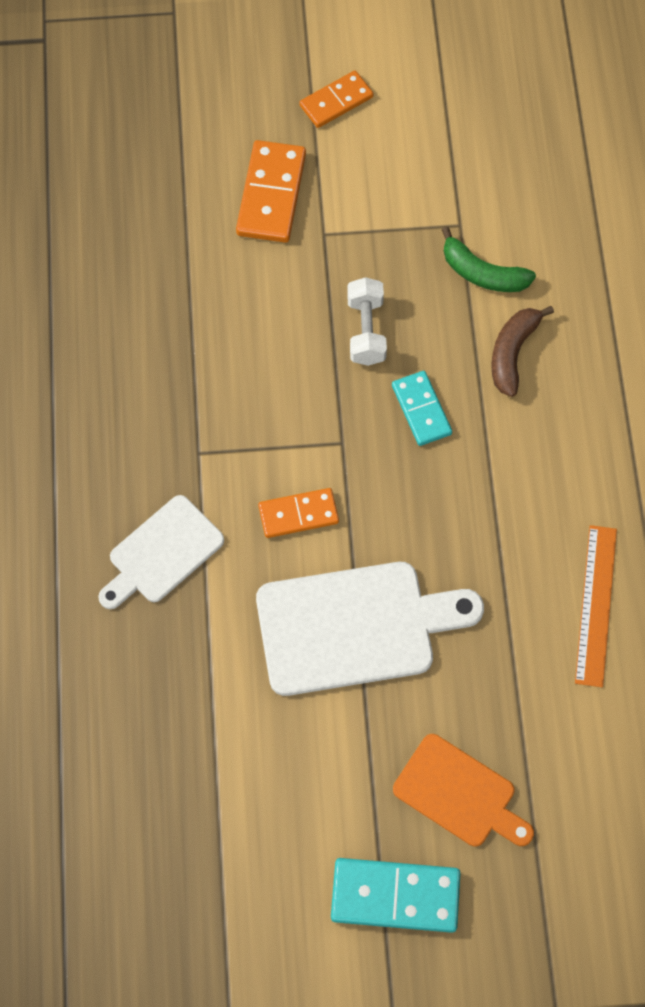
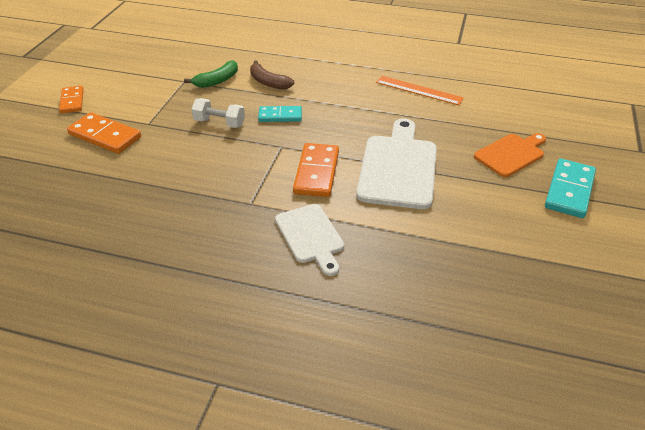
camera: 70 degrees left, 25 degrees down
(298, 514) = (316, 172): orange domino -> orange domino, size x1.53

